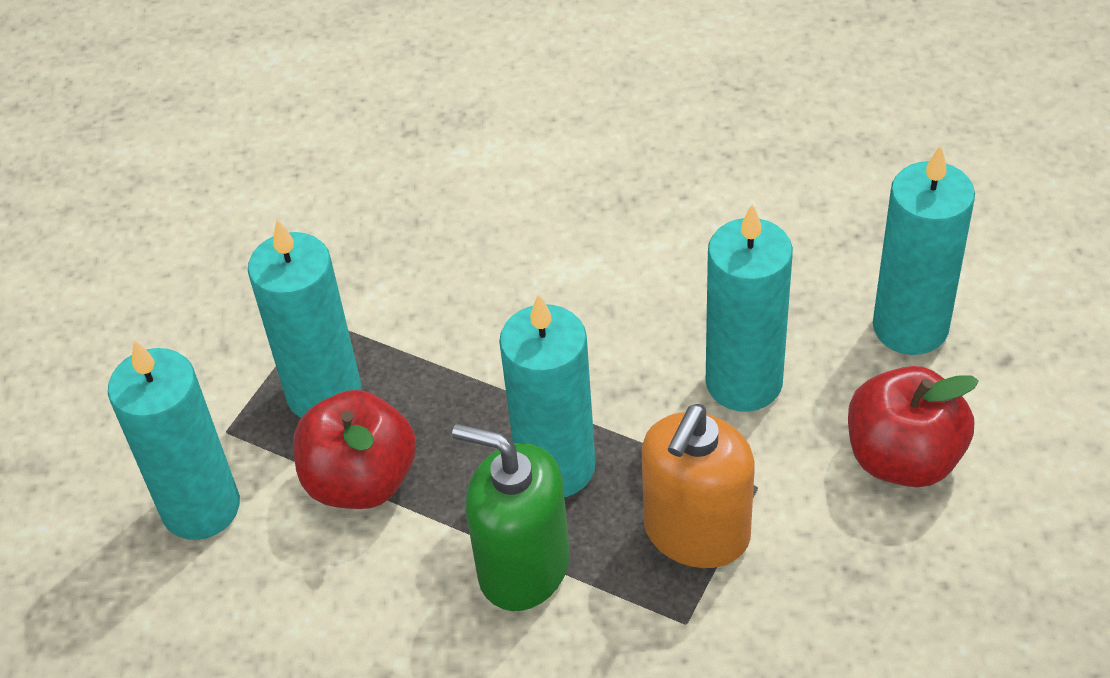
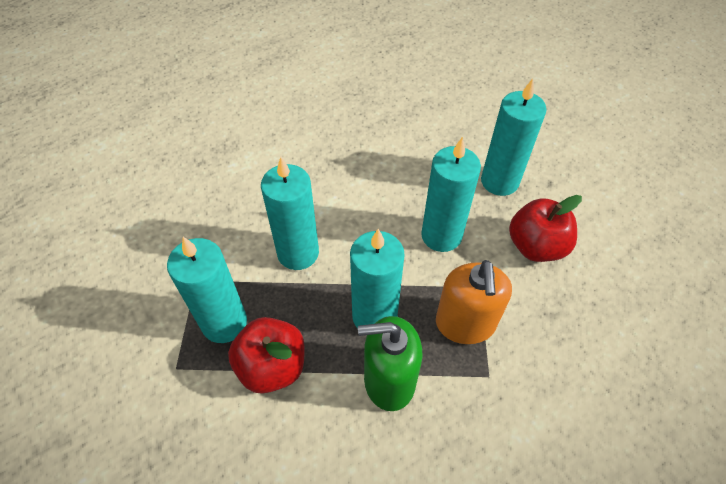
camera: 30 degrees left, 5 degrees up
(201, 507) = (183, 423): turquoise candle -> turquoise candle (298, 253)

